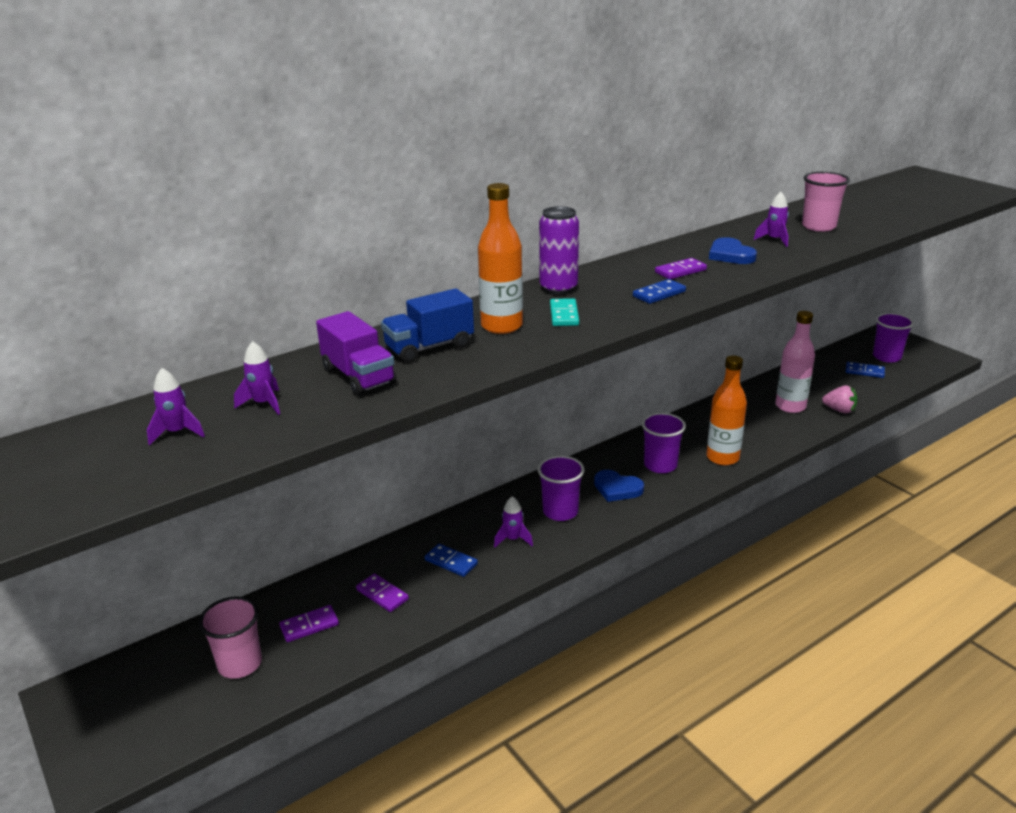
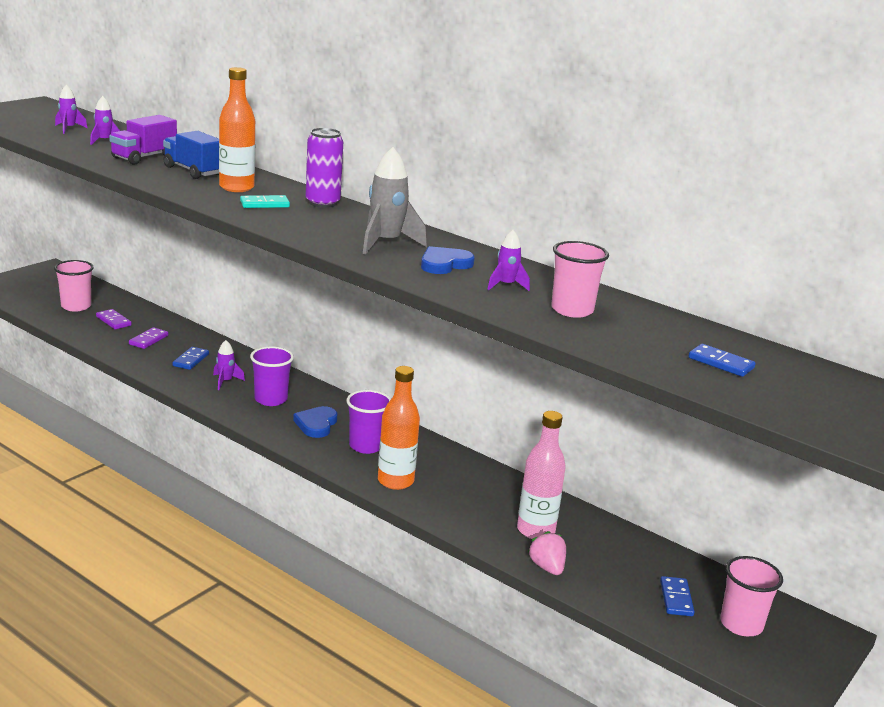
camera: 70 degrees right, 5 degrees down
(659, 294) = (323, 234): blue domino -> blue domino (721, 363)
(680, 271) = (386, 243): purple domino -> grey rocket
(839, 410) = (547, 567): pink strawberry -> pink strawberry turned 150 degrees clockwise
(886, 357) = (741, 624): purple cup -> pink cup

